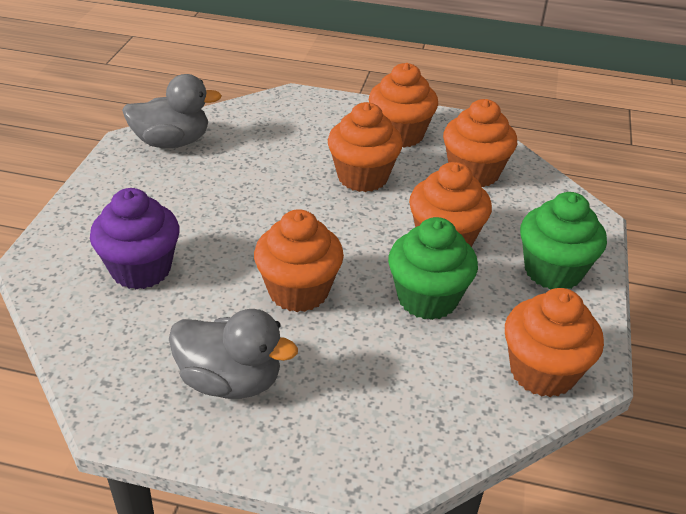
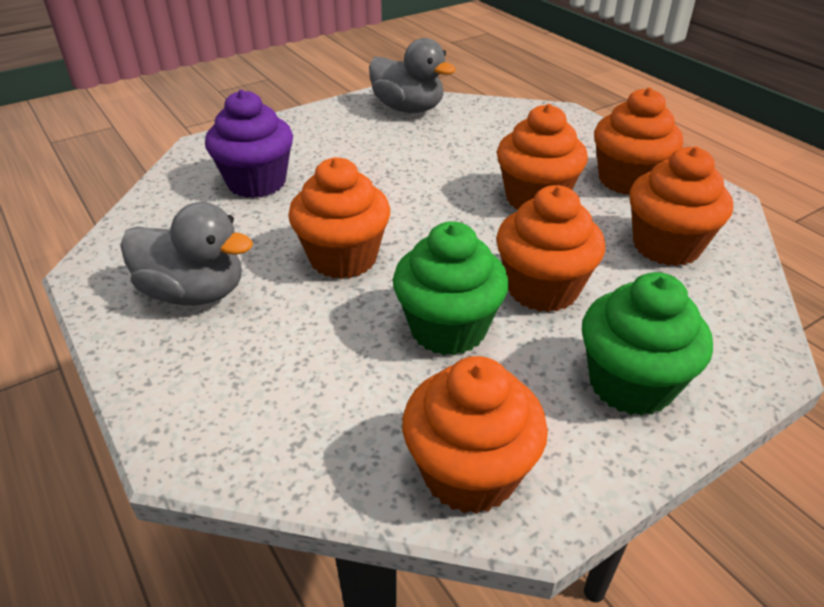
camera: 45 degrees right, 0 degrees up
(230, 381) = (194, 293): grey duck -> grey duck turned 45 degrees counterclockwise

